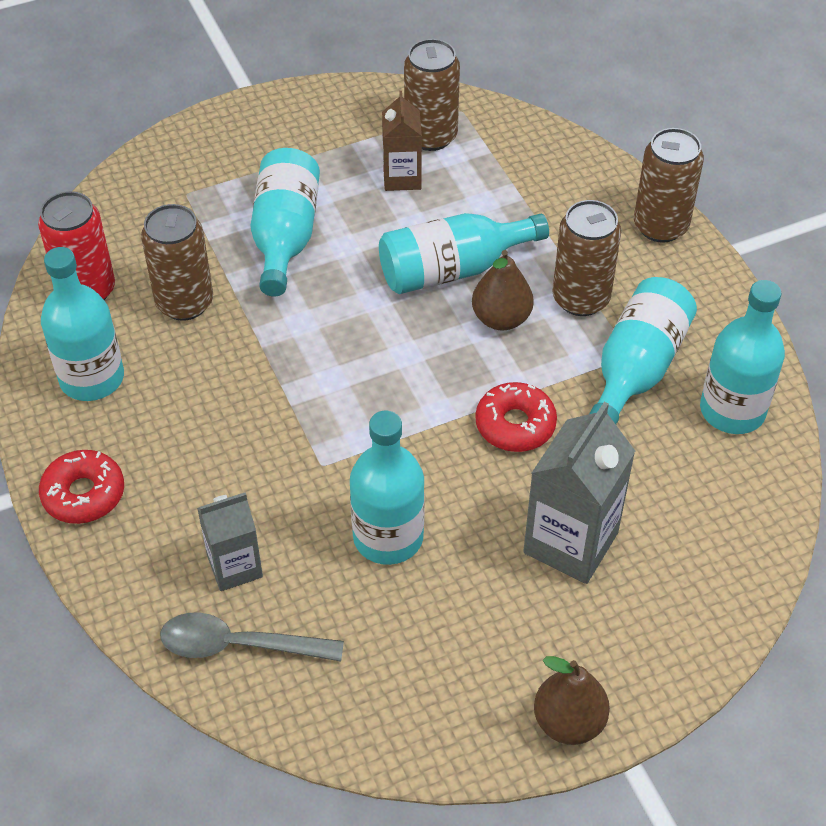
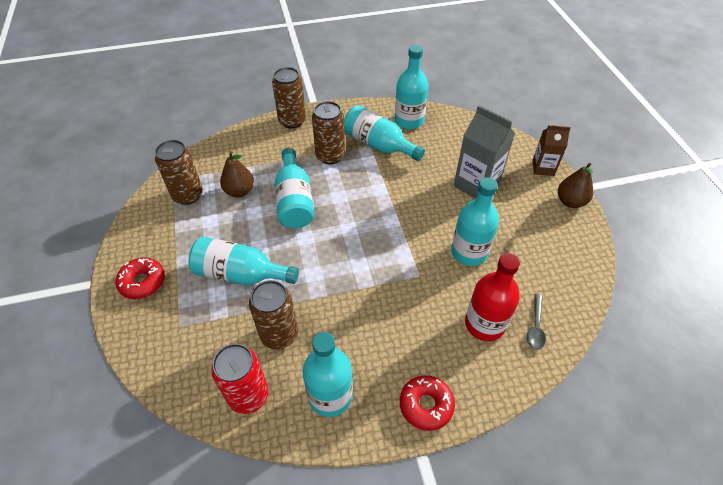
camera: 80 degrees left, 0 degrees up
(235, 566) = (484, 324): grey carton -> red bottle
(239, 645) = (535, 327): grey spoon -> grey spoon, size x0.65
(402, 177) = (215, 212): brown carton -> brown carton (543, 168)
(501, 318) = (335, 187): brown pear -> brown pear (239, 191)
(515, 425) = (405, 193): red donut -> red donut (142, 282)

